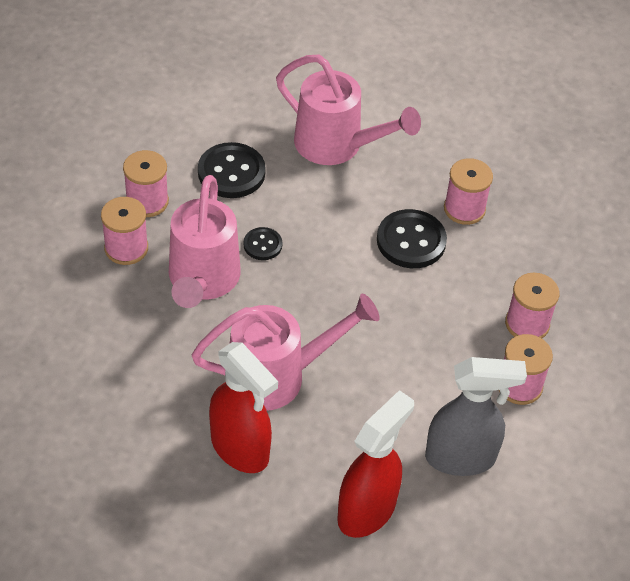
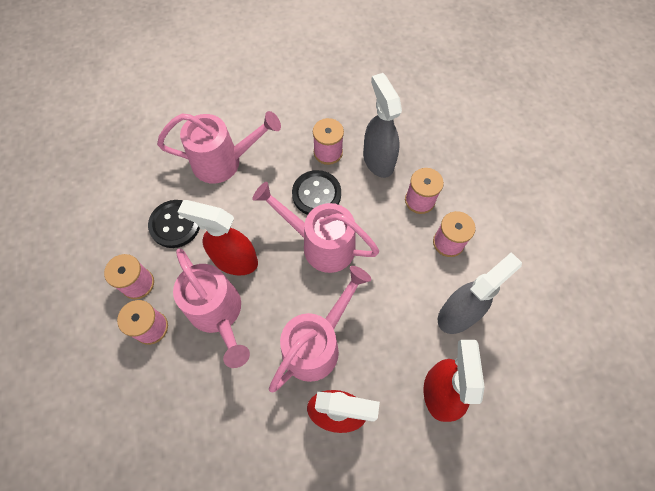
camera: 35 degrees left, 15 degrees up
(262, 245) = (234, 260): black button -> red spray bottle
(369, 291) = (321, 244): none -> pink watering can
(517, 253) = (378, 160): none -> grey spray bottle

